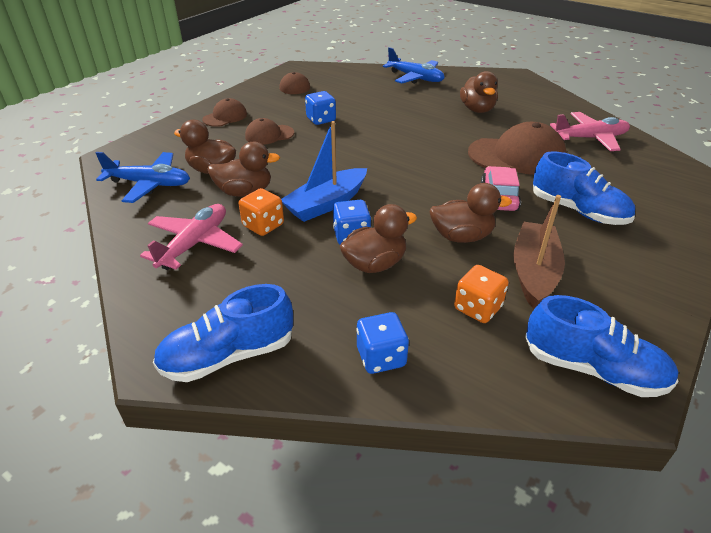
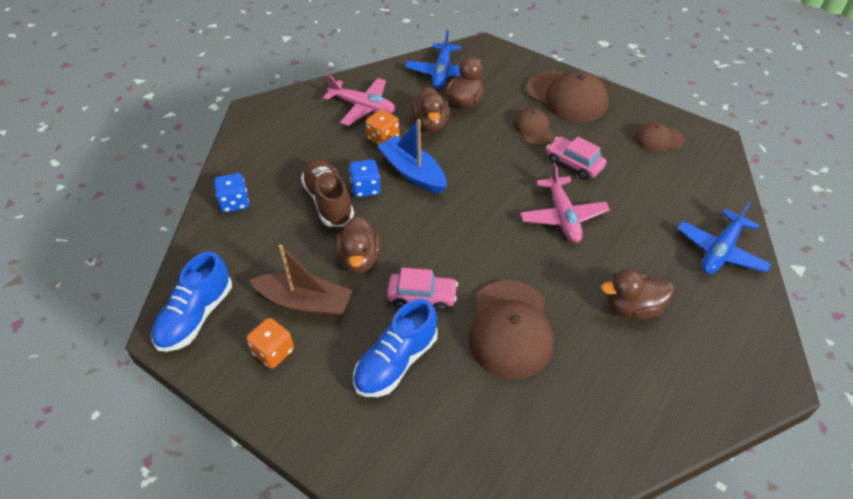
camera: 90 degrees right, 10 degrees up
(225, 117) = (567, 97): brown cap -> brown cap, size x1.84
(228, 355) = (252, 135): blue shoe -> none
(321, 119) = (574, 164): blue dice -> pink car
(375, 264) = (328, 201): brown duck -> brown shoe
(477, 308) = (269, 258): orange dice -> orange dice (273, 352)
(590, 138) = (567, 424): pink plane -> pink plane (562, 216)

